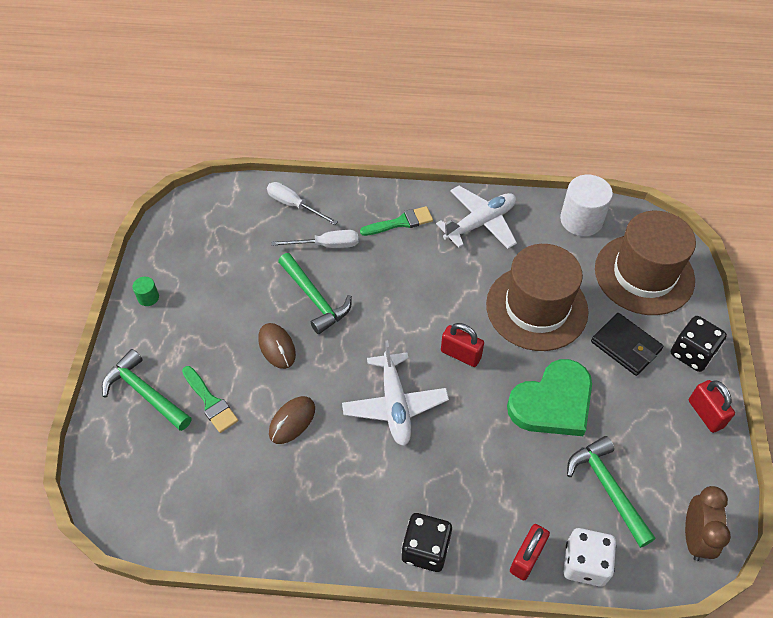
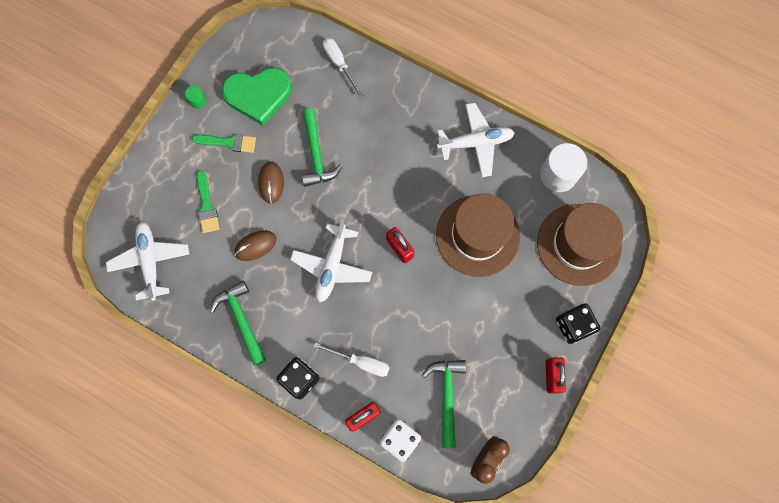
camera: 25 degrees right, 20 degrees up
(145, 393) = (166, 179): green hammer -> green hammer (241, 320)
(167, 494) = (150, 261): none -> white plane
(326, 245) = (347, 111): white screwdriver -> white screwdriver (361, 362)
(401, 222) = (413, 115): green brush -> green brush (228, 142)
(553, 402) = (445, 316): green heart -> green heart (258, 95)
(625, 346) = (526, 297): black wallet -> none

